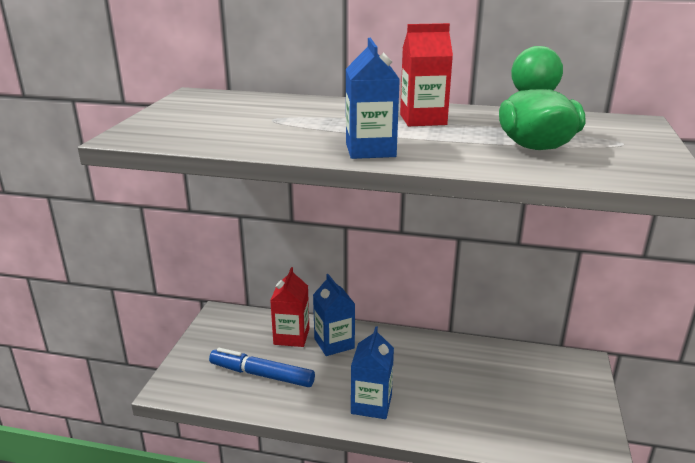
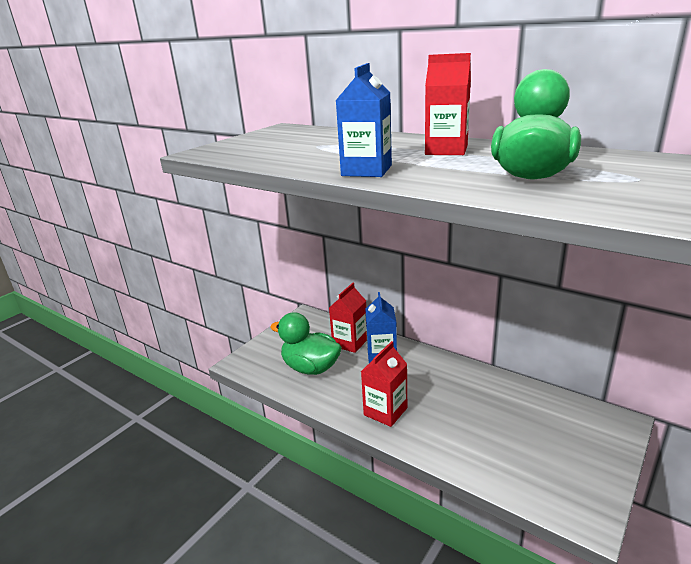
camera: 25 degrees right, 0 degrees up
(262, 375) = (311, 368): blue marker -> green duck
(371, 404) = (385, 411): blue carton -> red carton

